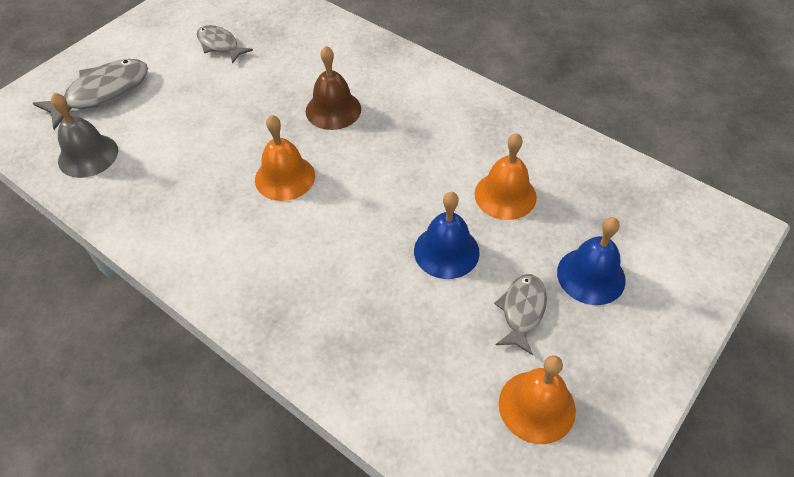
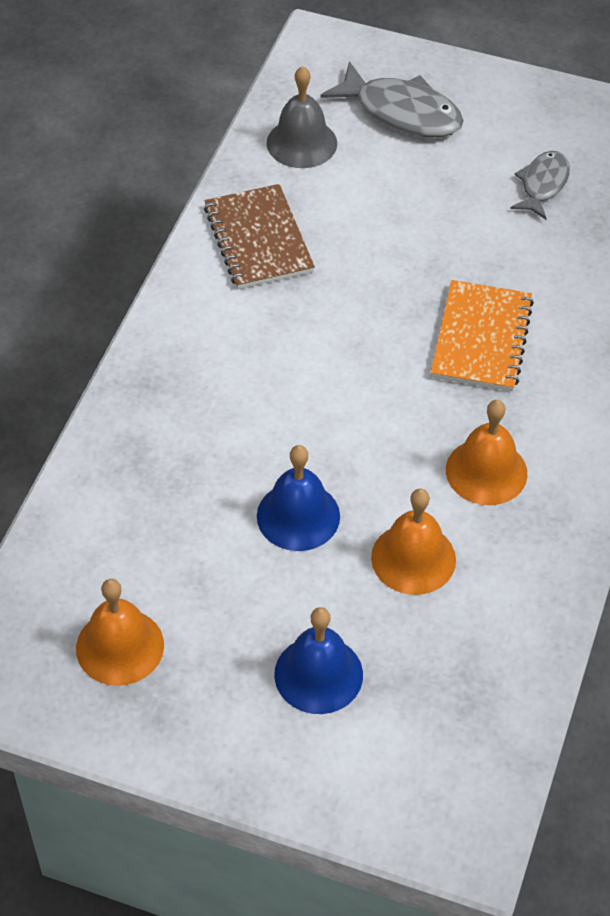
camera: 70 degrees right, 0 degrees up
(167, 207) = (258, 239): none -> brown notebook
(285, 177) = (346, 327): orange bell -> orange bell (486, 471)
(333, 110) = (481, 338): brown bell -> orange notebook
(522, 311) = (240, 610): grey fish -> none

